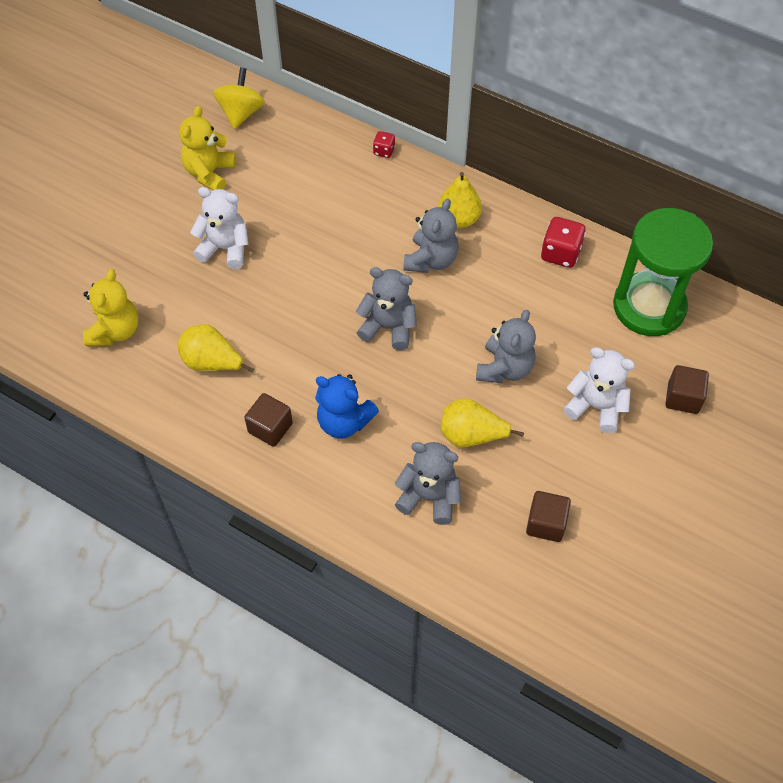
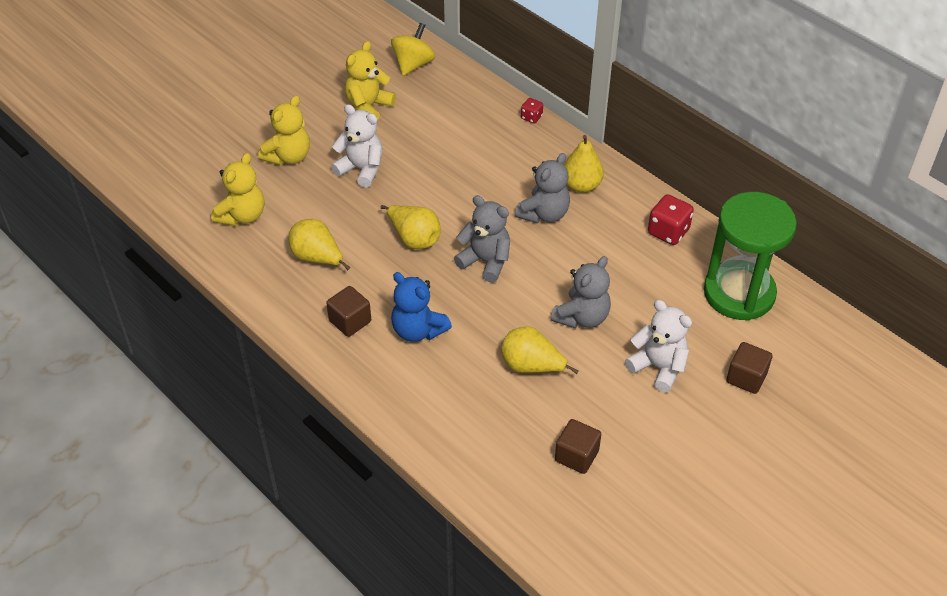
camera: 15 degrees right, 10 degrees down
(142, 250) = (288, 156): none -> yellow teddy bear
(307, 317) = (414, 238): none -> yellow pear
(429, 497) = (474, 409): grey teddy bear -> none

